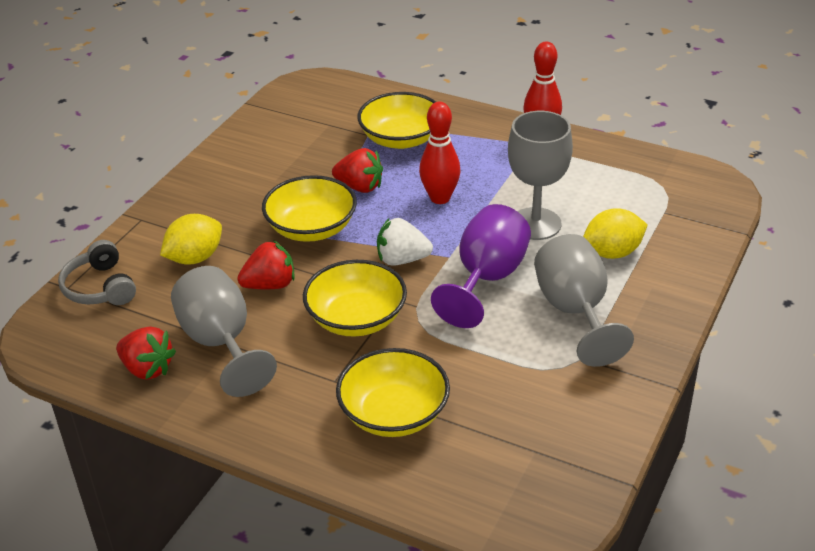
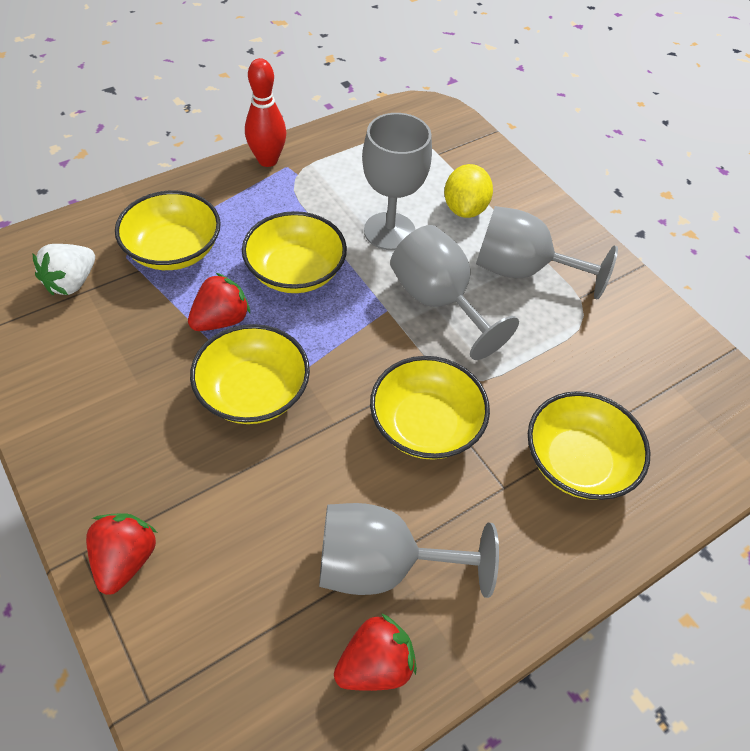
camera: 65 degrees left, 15 degrees up
(100, 287) = (182, 658): grey headphones -> none
(195, 258) = (211, 525): yellow lemon -> none
(270, 285) = (318, 473): red strawberry -> red strawberry (125, 559)
(402, 260) = (364, 346): white strawberry -> white strawberry (72, 282)
(440, 198) = (295, 271): red bowling pin -> yellow bowl
(486, 279) = (438, 301): purple goblet -> grey goblet

